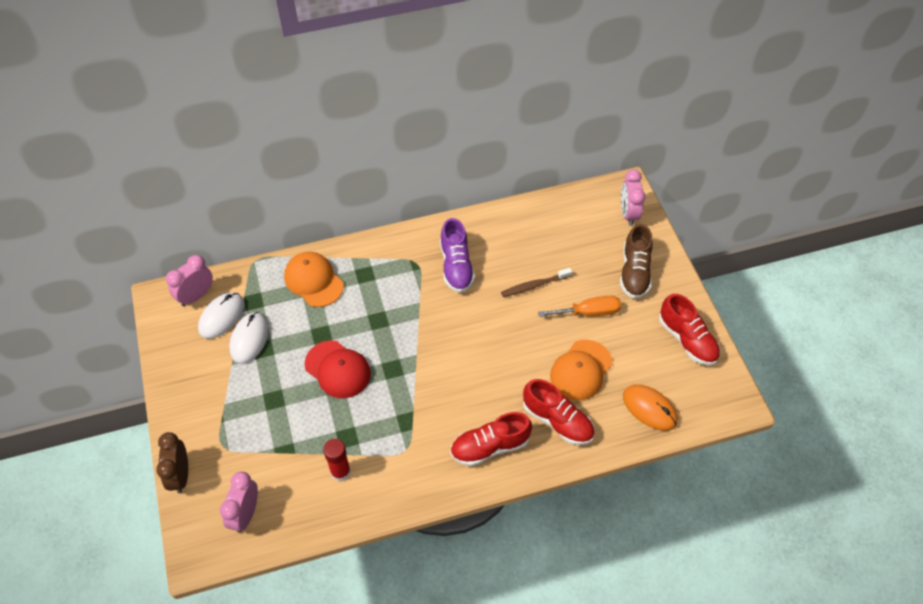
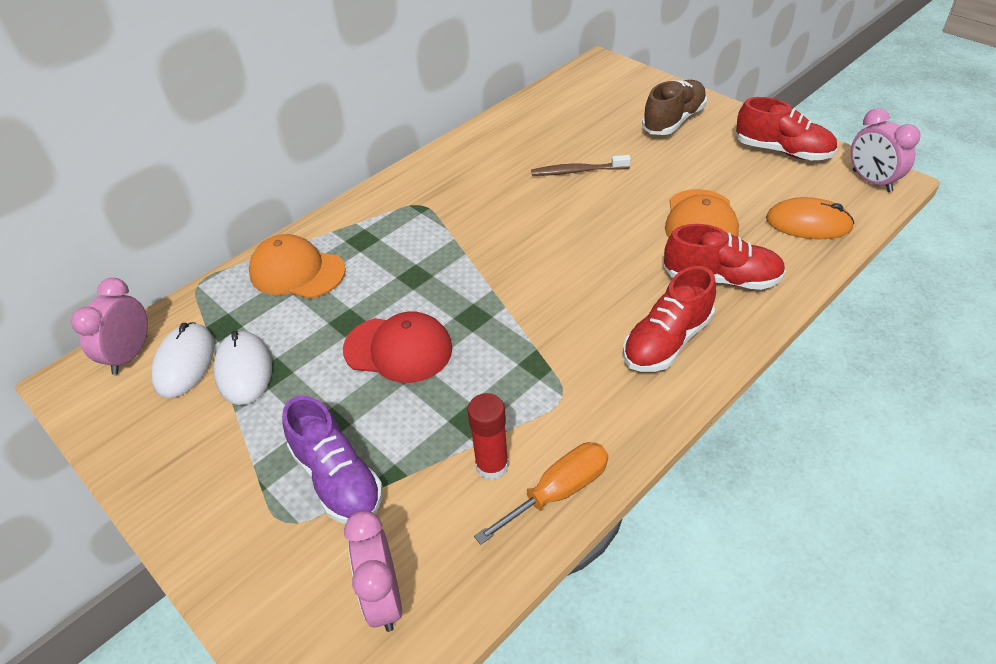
camera: 25 degrees left, 10 degrees down
(180, 475) = (236, 598): brown clock -> none
(456, 266) = (472, 189): purple shoe -> purple shoe (337, 479)
(534, 285) = (577, 171): brown toothbrush -> brown toothbrush turned 45 degrees clockwise
(589, 312) = (659, 170): orange screwdriver -> orange screwdriver (558, 492)
(628, 214) = (621, 81): pink clock -> pink clock (871, 181)
(634, 272) = (673, 121): brown shoe -> brown shoe turned 120 degrees counterclockwise

